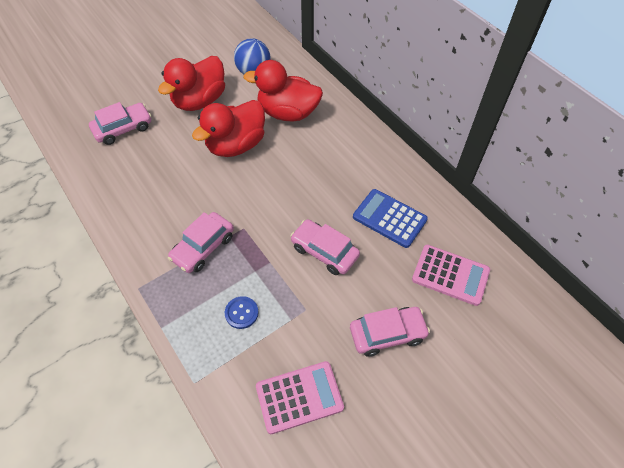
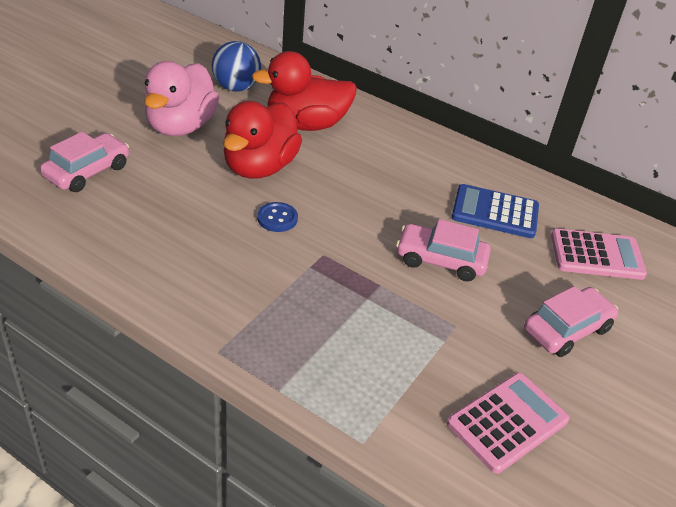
camera: 25 degrees left, 15 degrees down
(199, 101) = (181, 126): red duck -> pink duck
(203, 247) = (283, 286): pink car -> none
(241, 313) = (378, 348): blue button -> blue button (277, 218)

